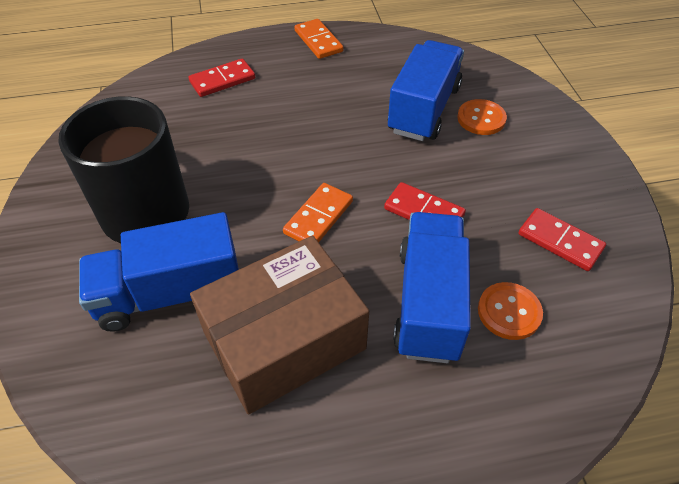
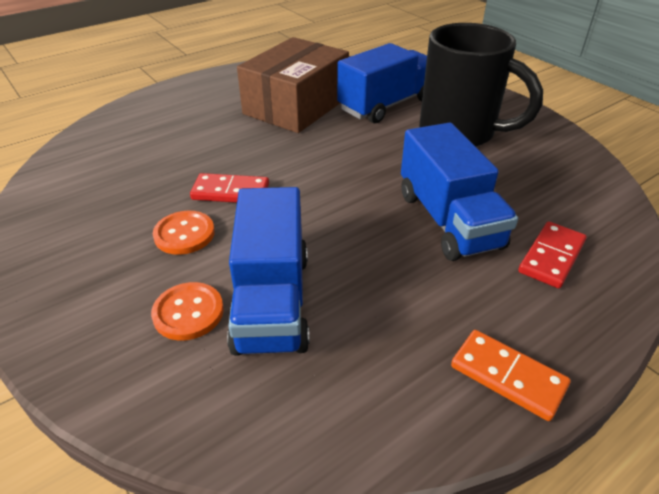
camera: 155 degrees right, 10 degrees down
(318, 217) = (322, 164): orange domino -> none
(428, 302) = (207, 141): blue truck -> blue truck (448, 220)
(509, 312) = (144, 151): orange button -> orange button (184, 234)
(560, 241) = (95, 203): red domino -> none

